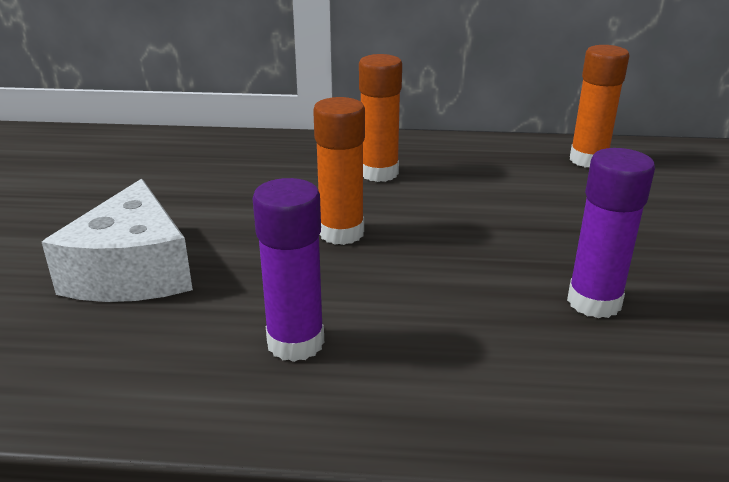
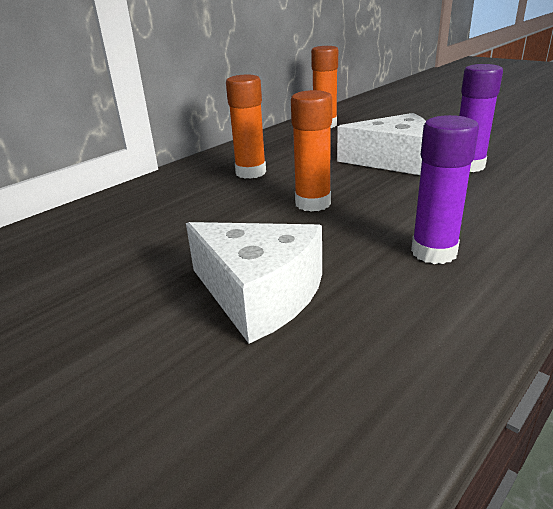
camera: 50 degrees left, 0 degrees up
(532, 241) = (393, 160): none -> white cheese

